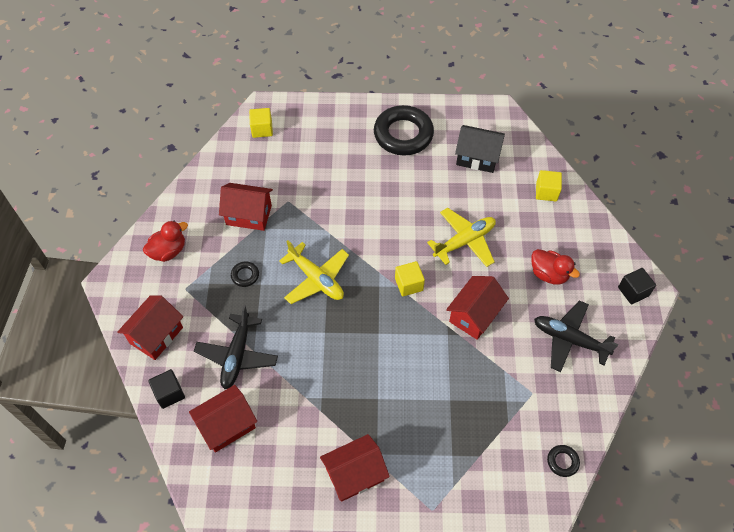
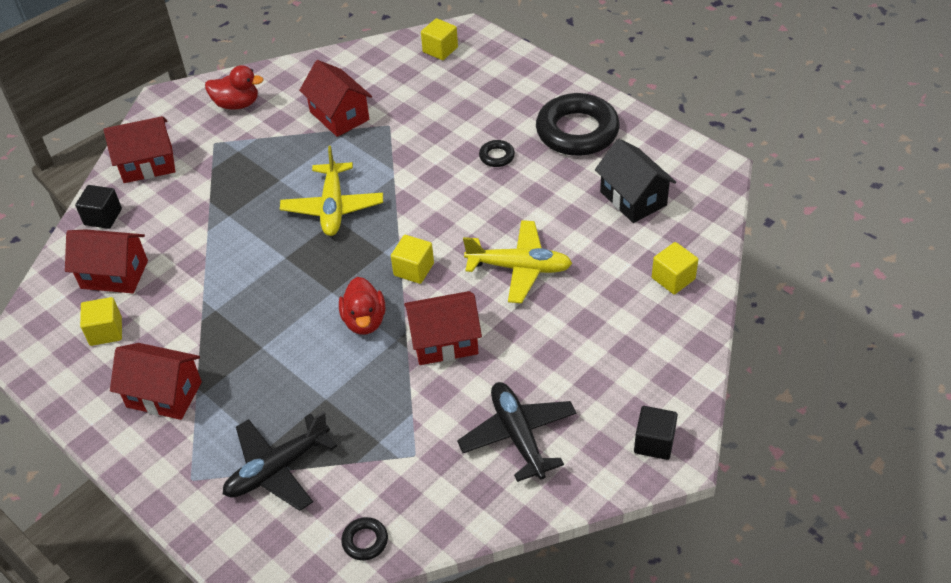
camera: 45 degrees right, 10 degrees down
(237, 355) = (190, 225): black plane -> black plane (278, 469)
(245, 275) = (275, 164): black ring -> black ring (497, 156)
(268, 466) = (106, 331): none -> yellow cube
(549, 274) = (574, 358): red duck -> red duck (364, 321)

